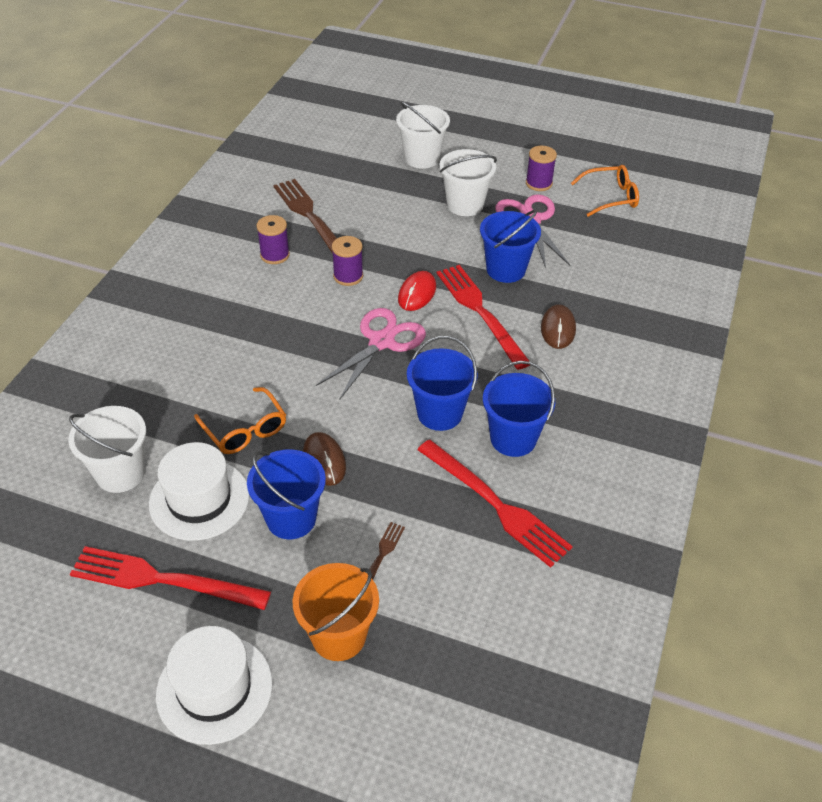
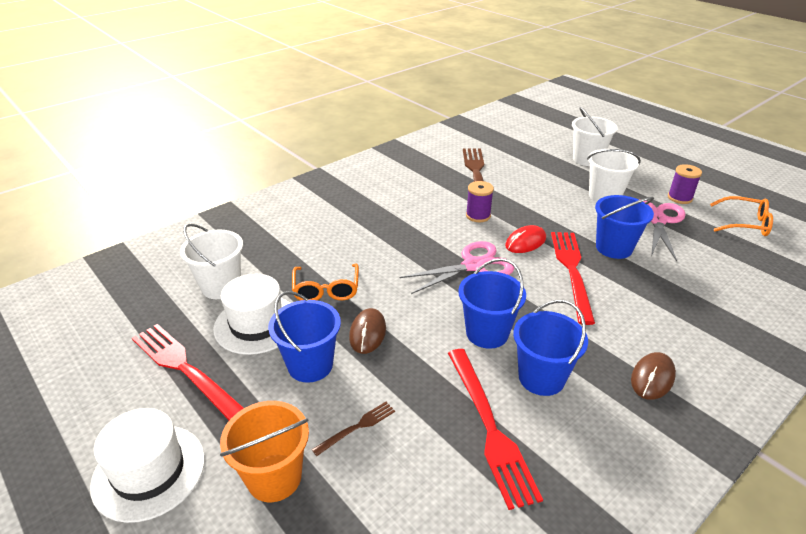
camera: 30 degrees right, 10 degrees down
(275, 255) = (433, 188): purple spool -> none
(558, 329) = (638, 305): brown mouse -> brown mouse (652, 378)

